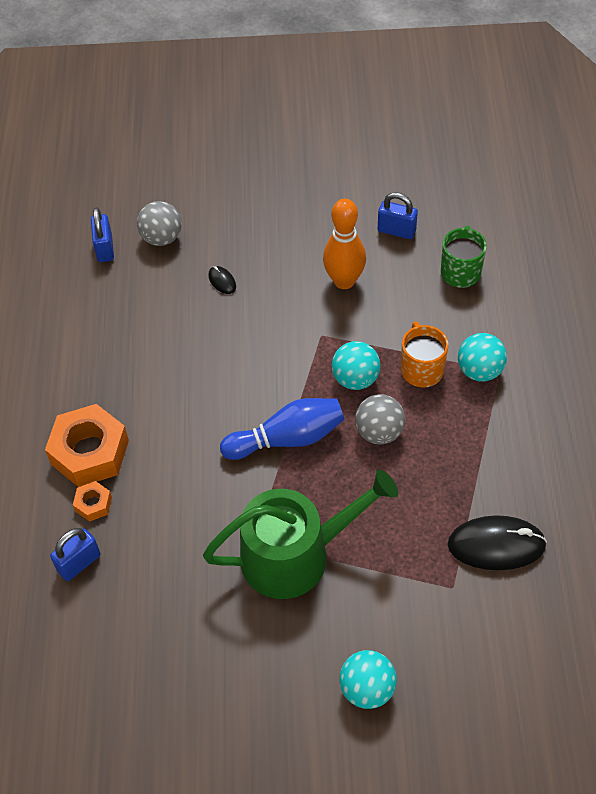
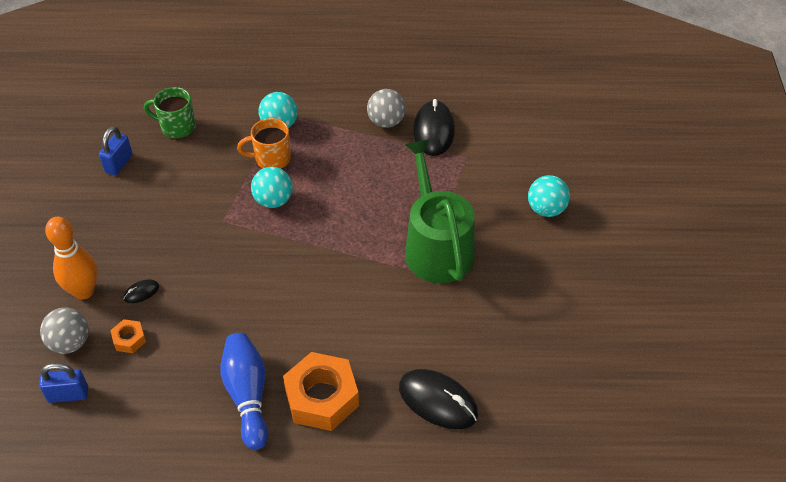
camera: 90 degrees left, 5 degrees down
(79, 563) = (438, 401): blue padlock -> black mouse
(93, 504) = (378, 392): orange nut -> orange nut (129, 339)
(288, 439) = (326, 248): blue bowling pin -> blue bowling pin (248, 395)
(344, 281) = (166, 202): orange bowling pin -> orange bowling pin (84, 291)
(379, 432) = (328, 189): grey ball -> grey ball (386, 122)

